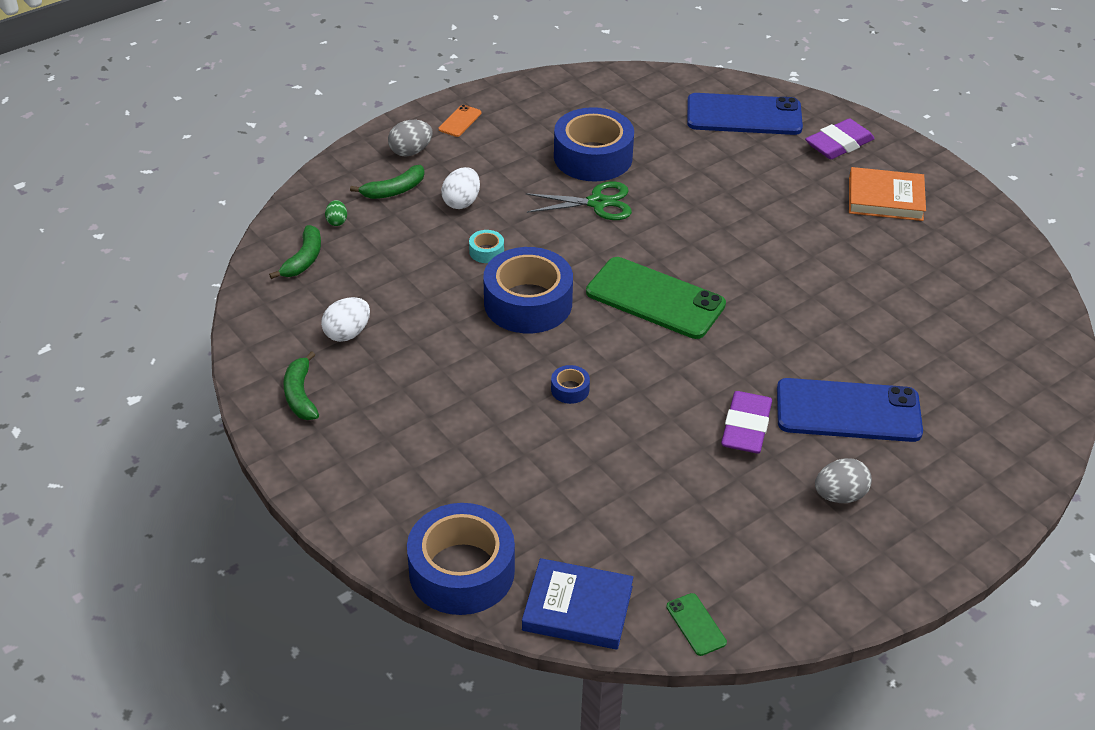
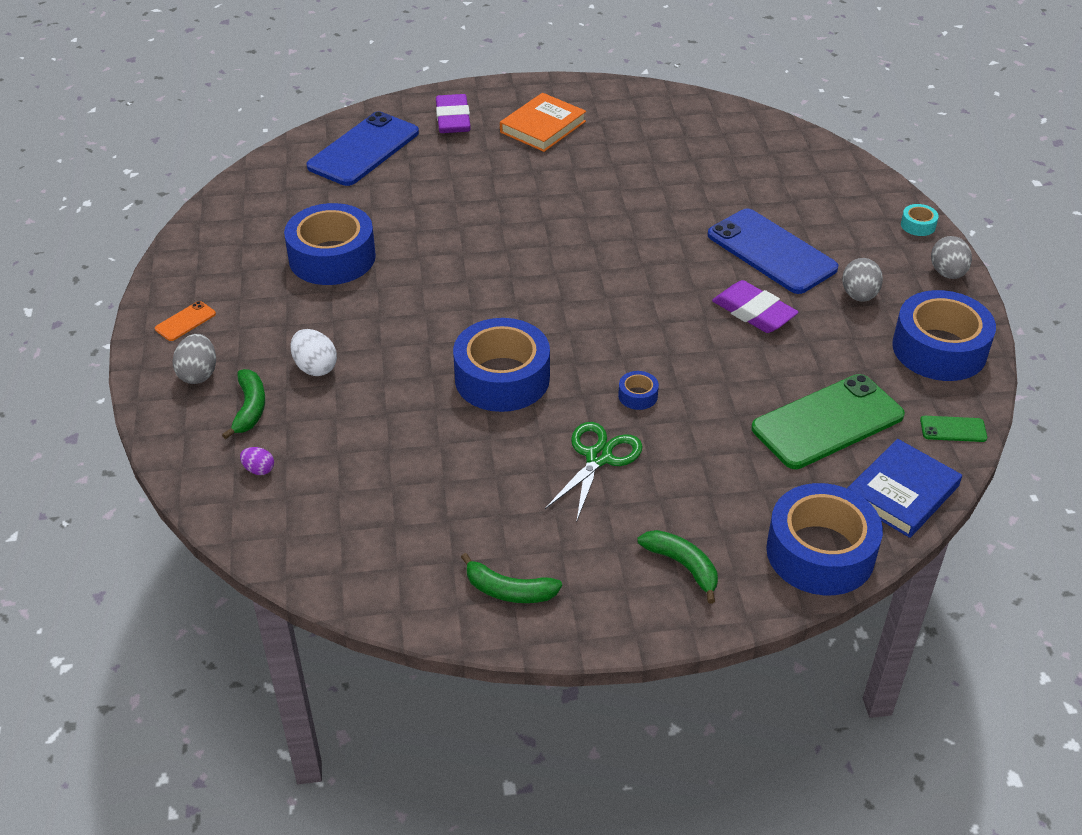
camera: 60 degrees left, 0 degrees up
(304, 259) = (298, 517): green banana -> green banana (683, 566)
(337, 221) = (259, 470): green egg -> purple egg
(347, 333) = (443, 522): white egg -> none
(460, 121) = (185, 321): orange phone -> orange phone turned 75 degrees clockwise
(486, 251) = (405, 378): turquoise tape -> turquoise tape (918, 225)
(597, 203) = (401, 281): green scissors -> green scissors (598, 457)
(655, 298) = (560, 298): green phone -> green phone (827, 422)
(810, 581) = (939, 349): none -> blue tape
(848, 411) = (771, 252): blue phone -> blue phone turned 75 degrees counterclockwise
(941, 556) = (947, 273): none -> grey egg

